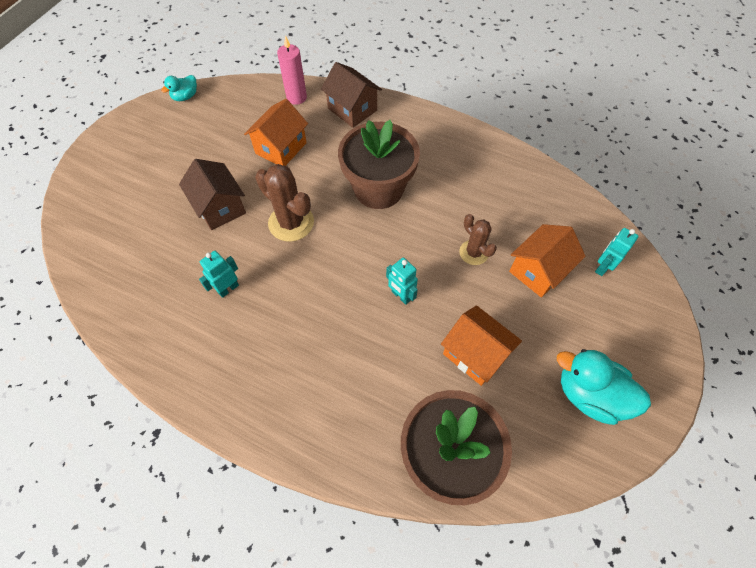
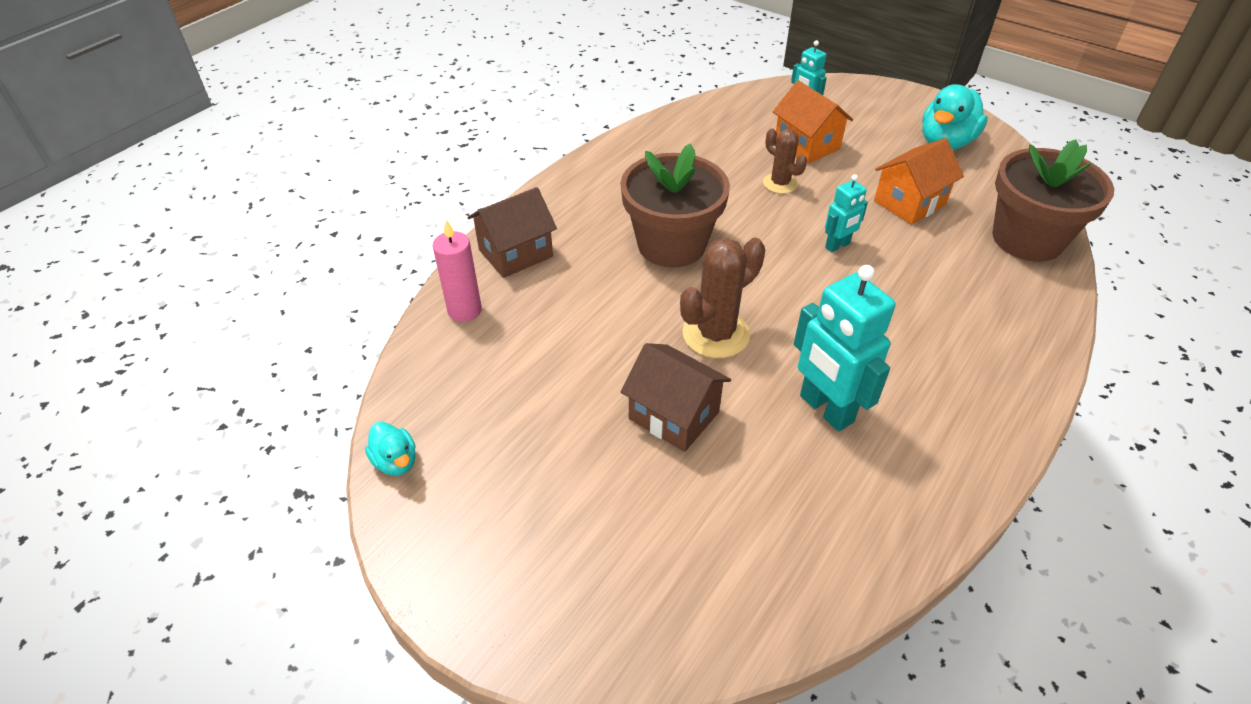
camera: 80 degrees left, 15 degrees down
(220, 207) = (673, 415): brown house -> brown house turned 60 degrees clockwise
(228, 289) = (825, 409): turquoise robot -> turquoise robot, size x1.85
(281, 148) = (569, 336): orange house -> none
(473, 252) = (780, 183): brown cactus -> brown cactus turned 75 degrees clockwise

